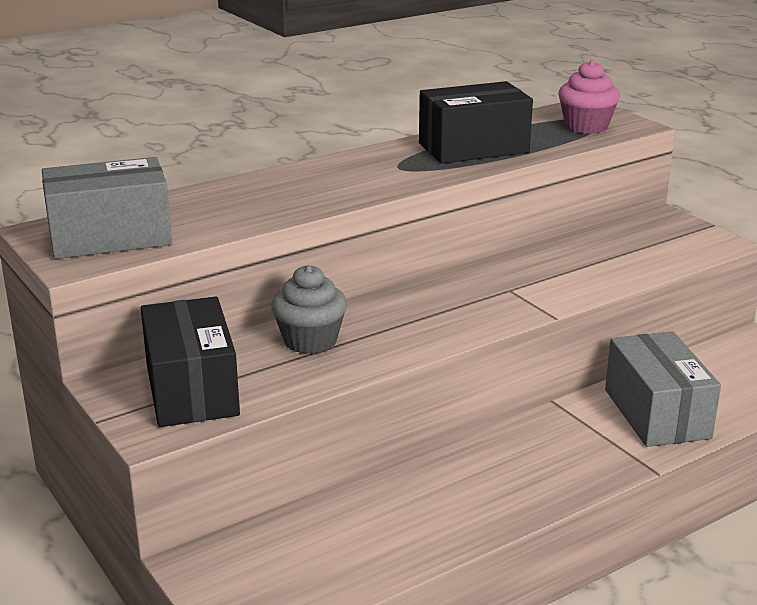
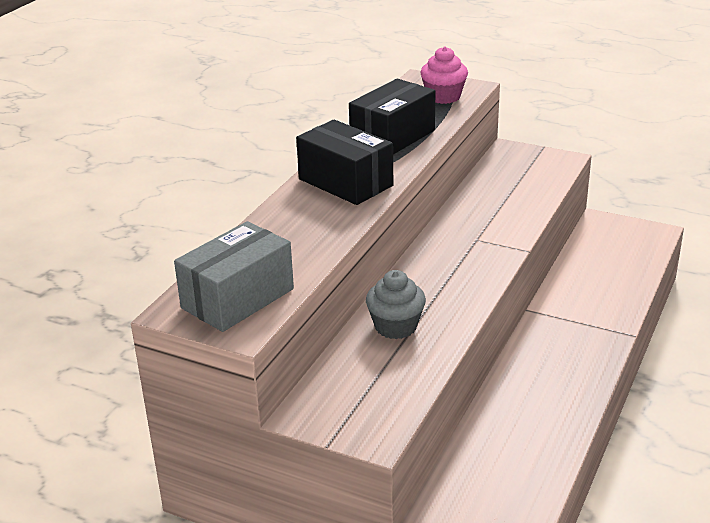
camera: 30 degrees left, 5 degrees up
(191, 390) = (362, 396): black box -> black box (345, 182)
(656, 414) = (596, 295): grey box -> none

